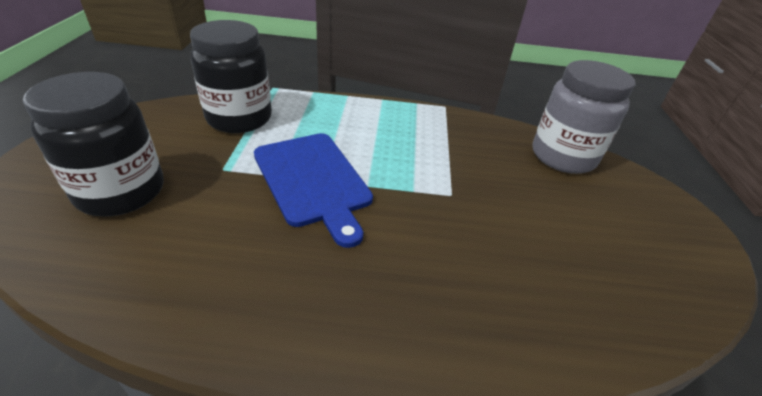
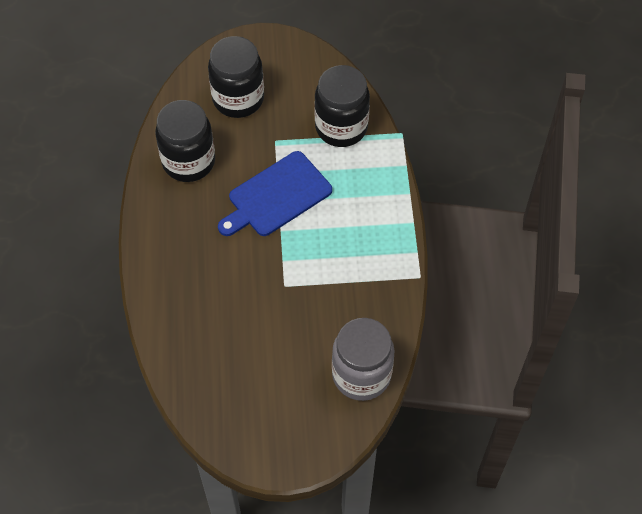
camera: 85 degrees right, 20 degrees up
(199, 267) = (188, 161): none -> black jar

